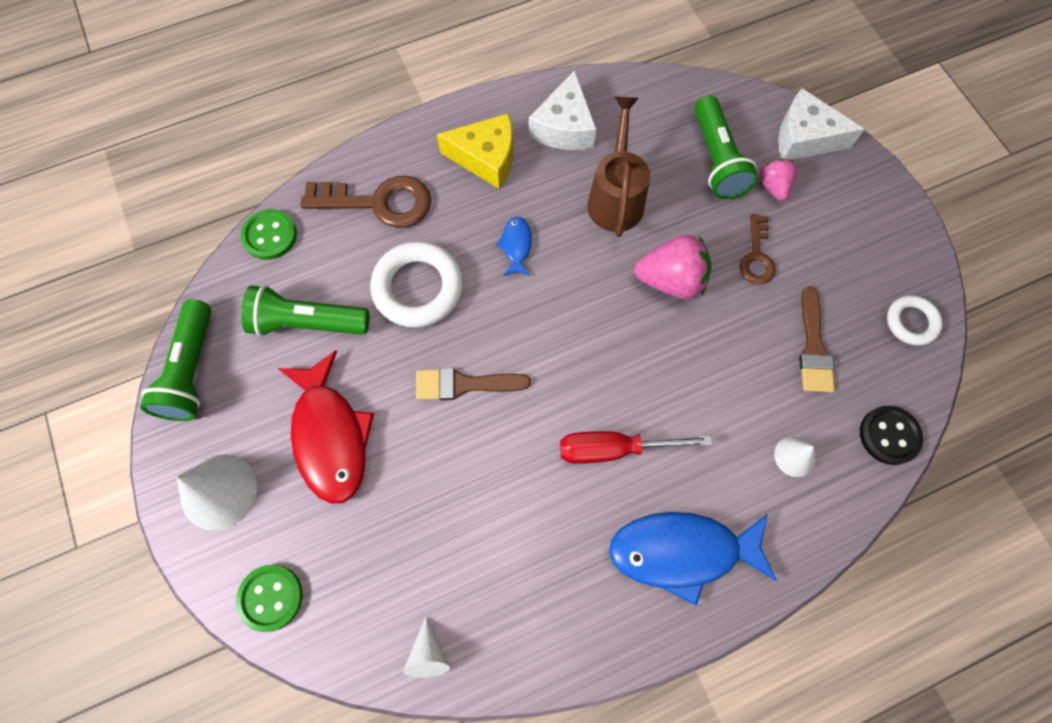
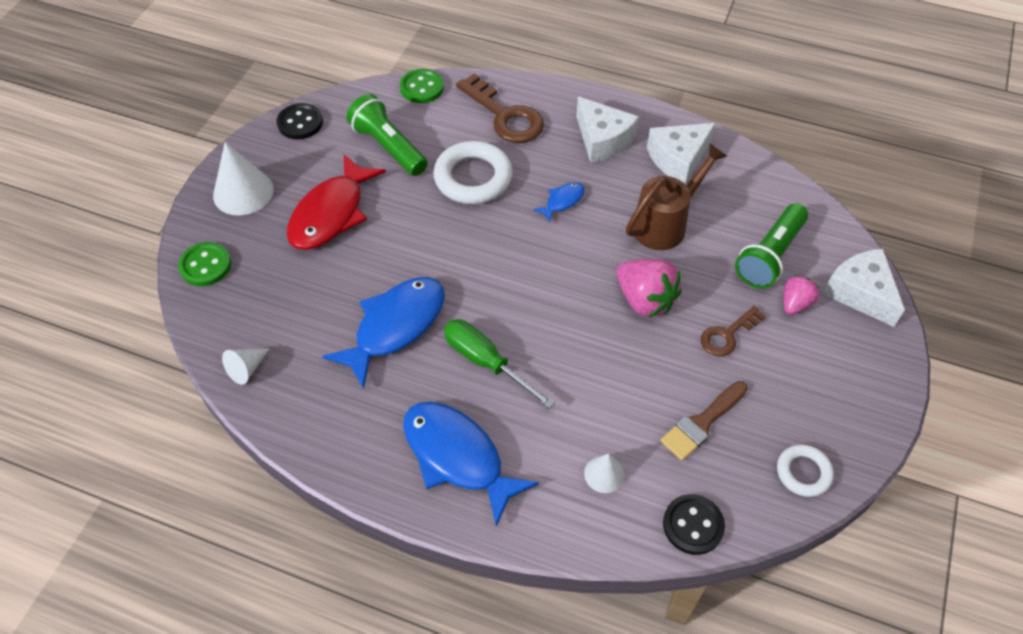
camera: 45 degrees right, 15 degrees down
(191, 371) = (300, 123): green flashlight -> black button
(464, 384) = (437, 250): brown brush -> none
(486, 158) = (602, 139): yellow cheese -> white cheese
(509, 489) = (395, 326): none -> blue fish
(614, 449) = (486, 362): red screwdriver -> green screwdriver

